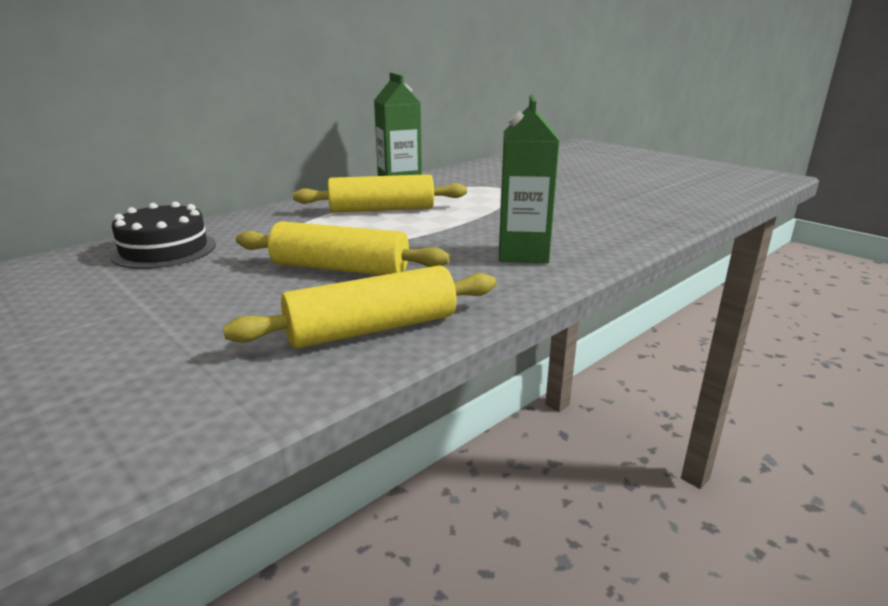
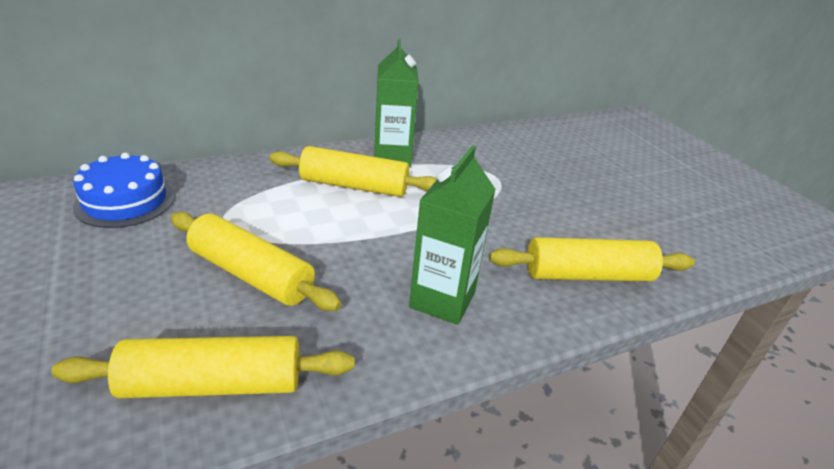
camera: 15 degrees right, 10 degrees up
(164, 250) = (125, 201): black cake -> blue cake
(623, 223) = (587, 275): none -> yellow rolling pin

